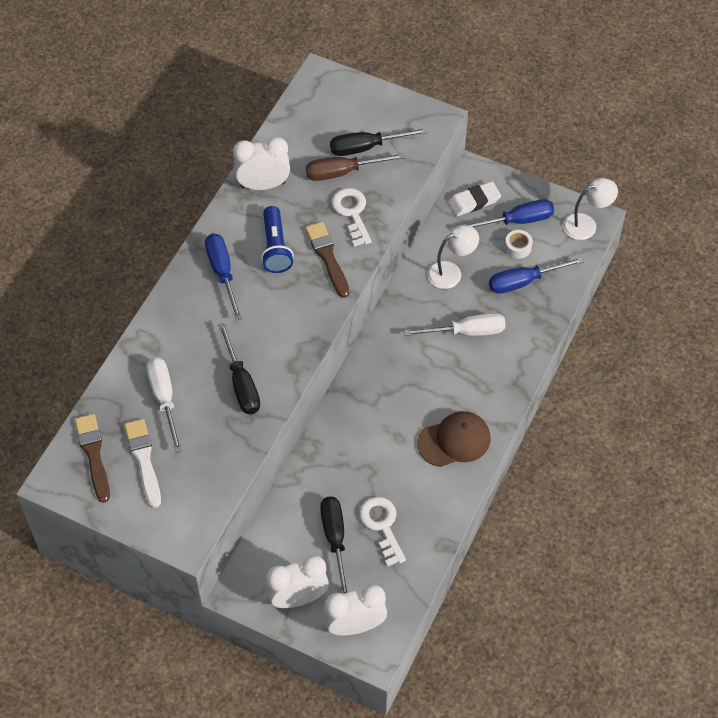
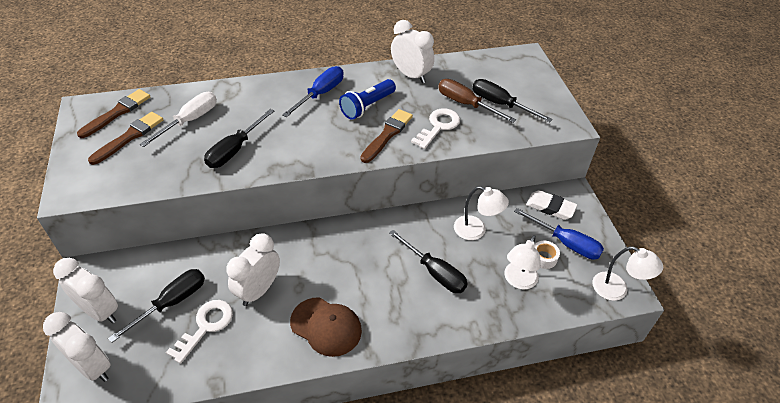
camera: 50 degrees right, 10 degrees down
(143, 460) = (129, 137): white brush -> brown brush
(376, 468) = (258, 290): none -> white clock
(467, 332) = (434, 272): white screwdriver -> black screwdriver
(524, 282) = (518, 281): blue screwdriver -> white lamp

